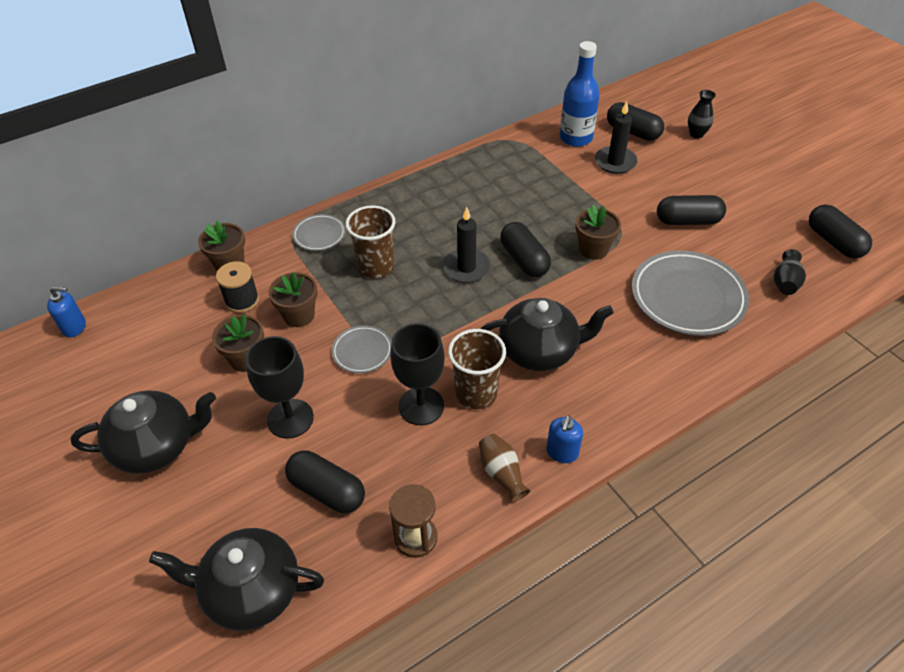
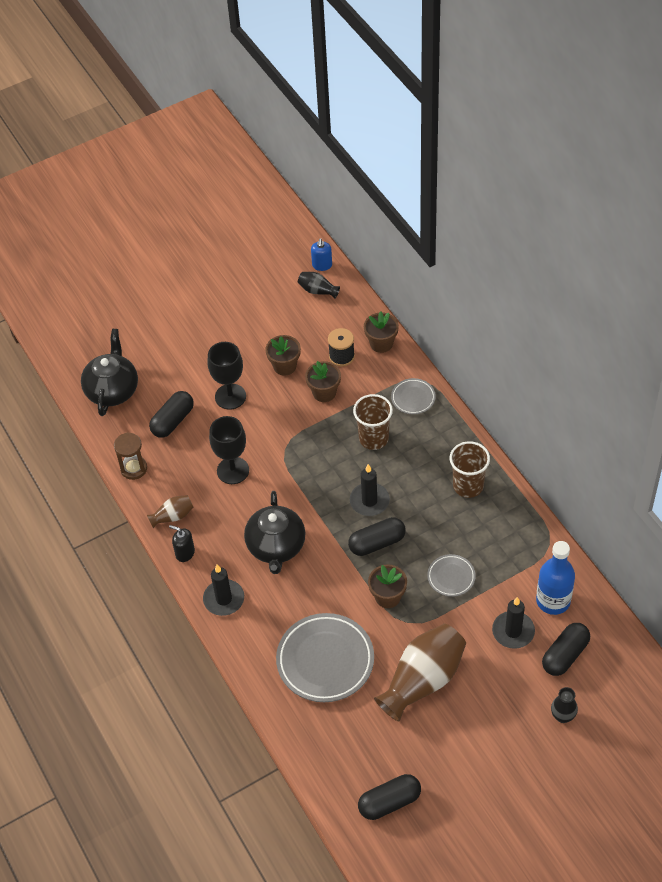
camera: 95 degrees right, 5 degrees up
(156, 446) = (216, 329): black teapot -> none
(362, 352) = (285, 434): grey plate -> grey plate (451, 577)
(476, 393) = (240, 504): brown cup -> brown cup (468, 486)
(562, 452) = (185, 553): blue soap dispenser -> black soap dispenser
(627, 401) = (224, 599): none -> black candle
(688, 221) = (423, 680): black capsule -> brown vase
(785, 282) = (338, 743): black vase -> black vase (317, 291)

